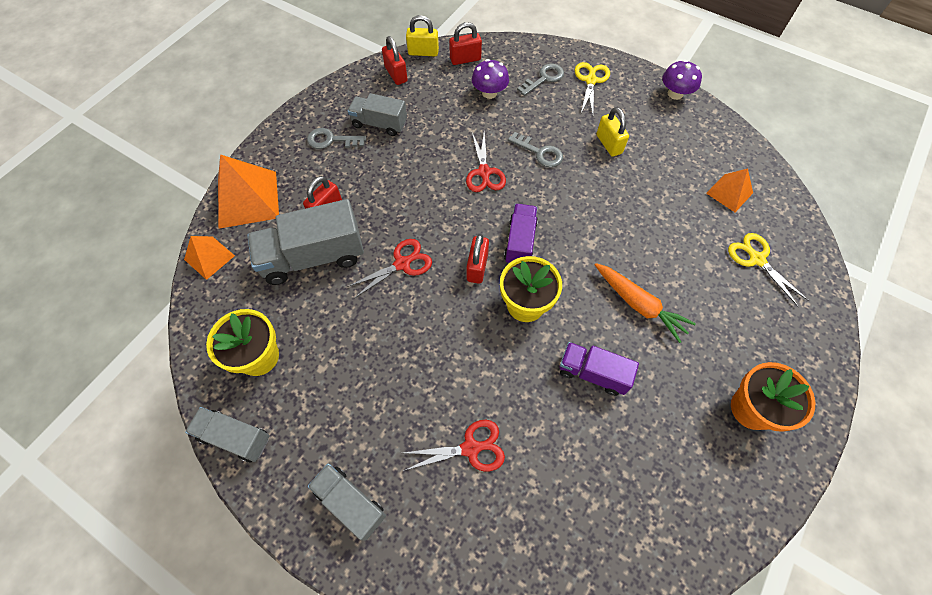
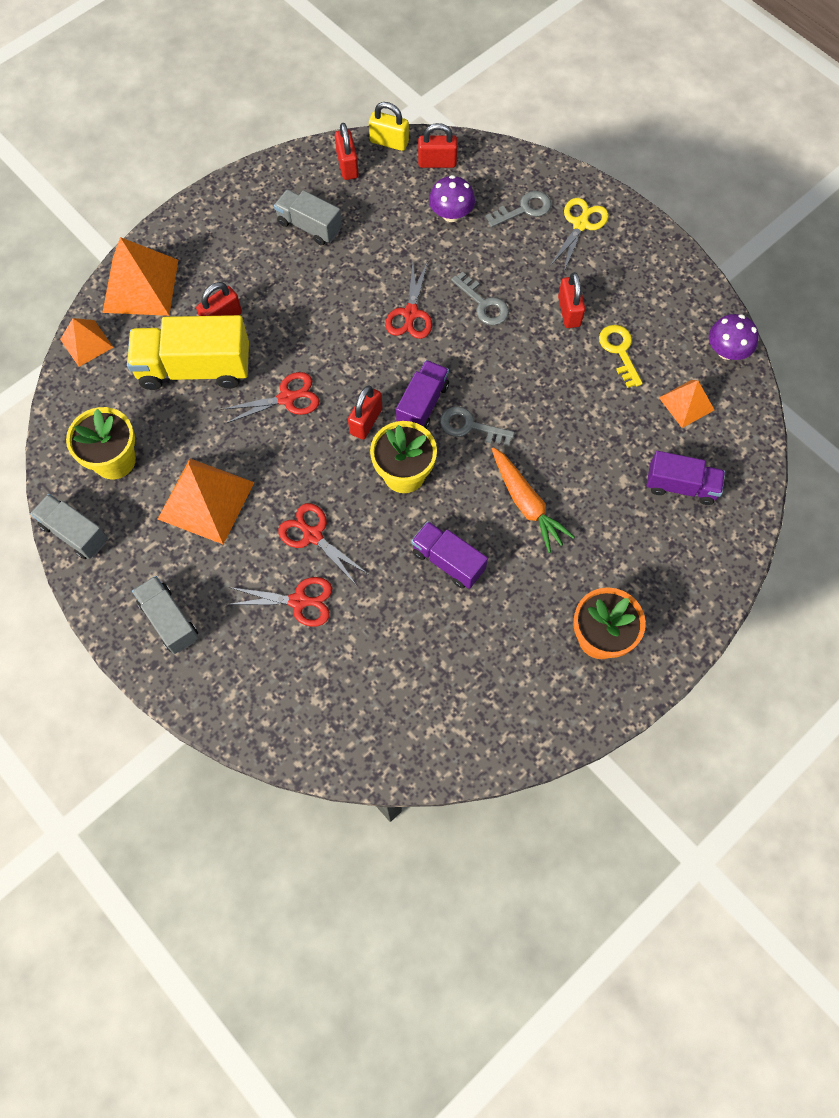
camera: 15 degrees right, 5 degrees up
(313, 257) = (195, 368): grey truck -> yellow truck
(331, 140) = (249, 235): grey key -> grey key (470, 426)
(355, 373) = (206, 500): none -> orange pyramid
(463, 380) = (312, 535): none -> red scissors
(609, 144) = (569, 311): yellow padlock -> red padlock
(660, 165) = (619, 351): none -> yellow key
(675, 94) = (677, 265): purple mushroom -> purple mushroom (726, 351)
(756, 259) = (681, 486): yellow scissors -> purple truck

